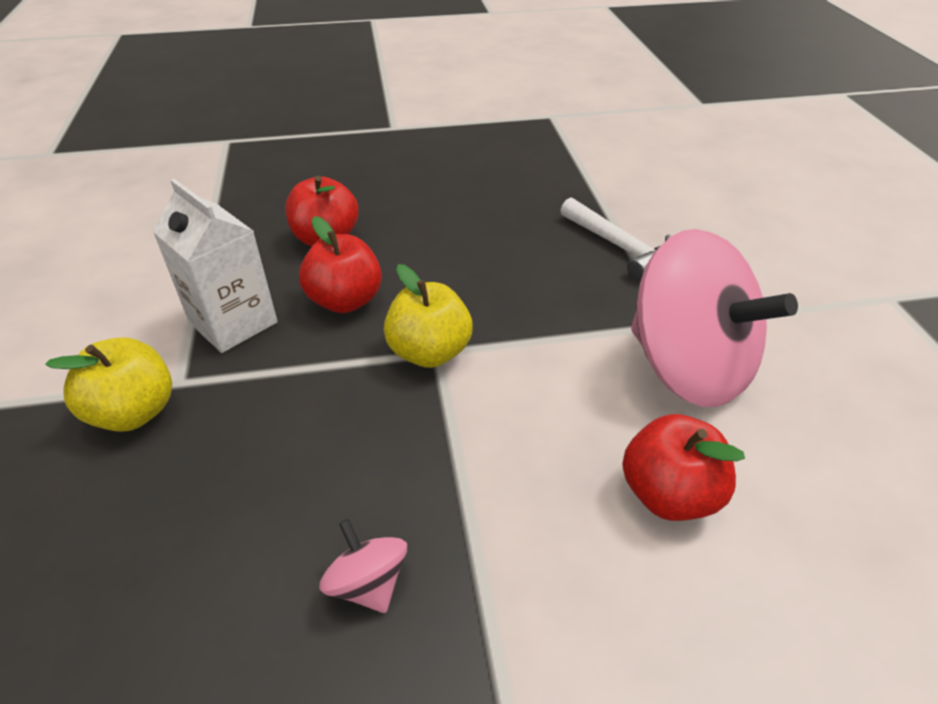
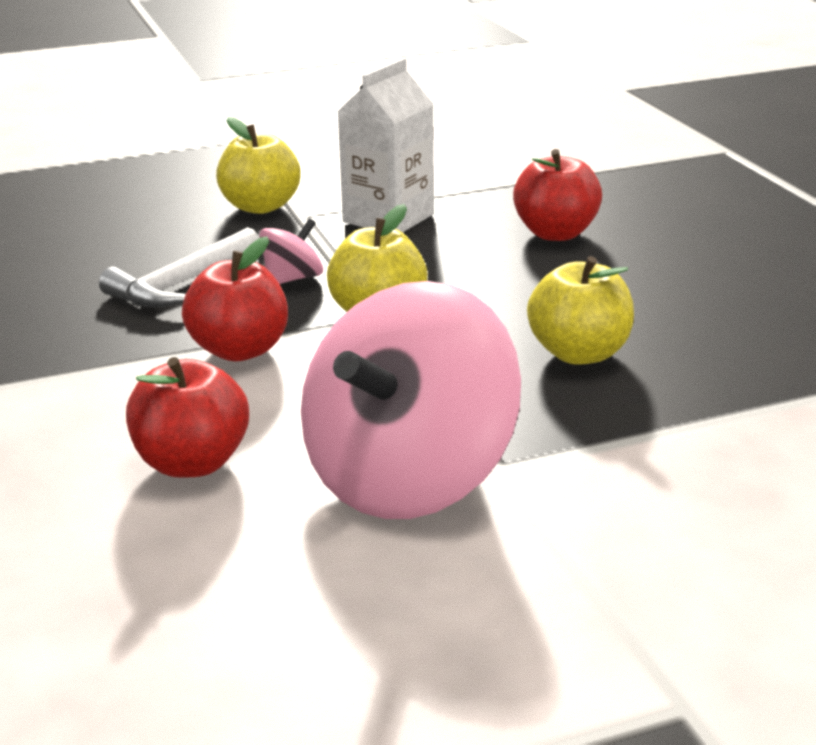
camera: 80 degrees right, 15 degrees down
(345, 300) = (446, 260): red apple -> red apple (240, 350)
(368, 583) = (90, 323): pink spinning top -> pink spinning top (292, 279)
(526, 264) = (579, 353): none -> yellow apple
(620, 247) = (668, 421): white hammer -> white hammer (181, 284)

